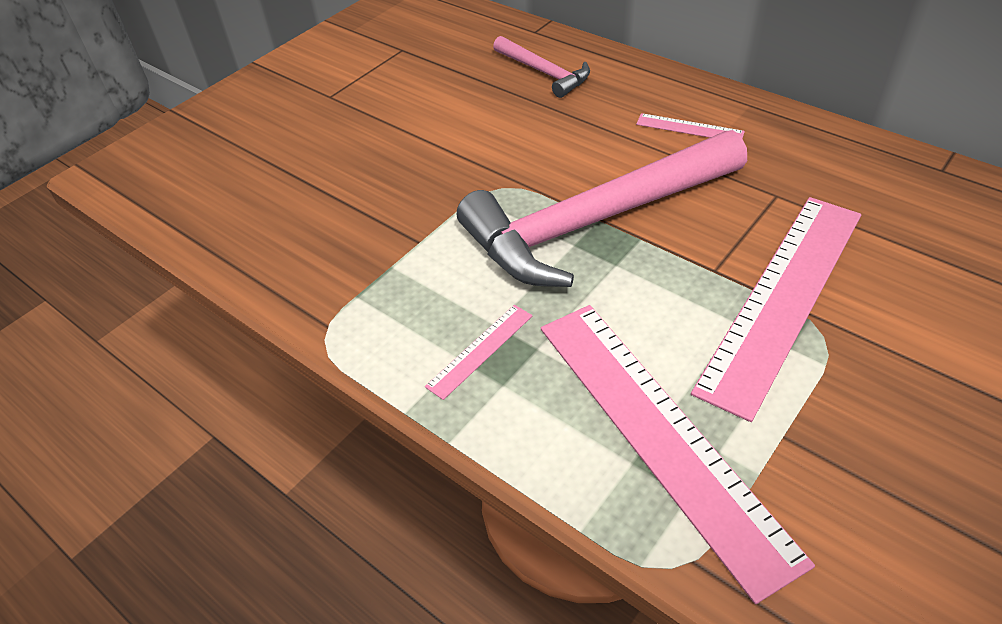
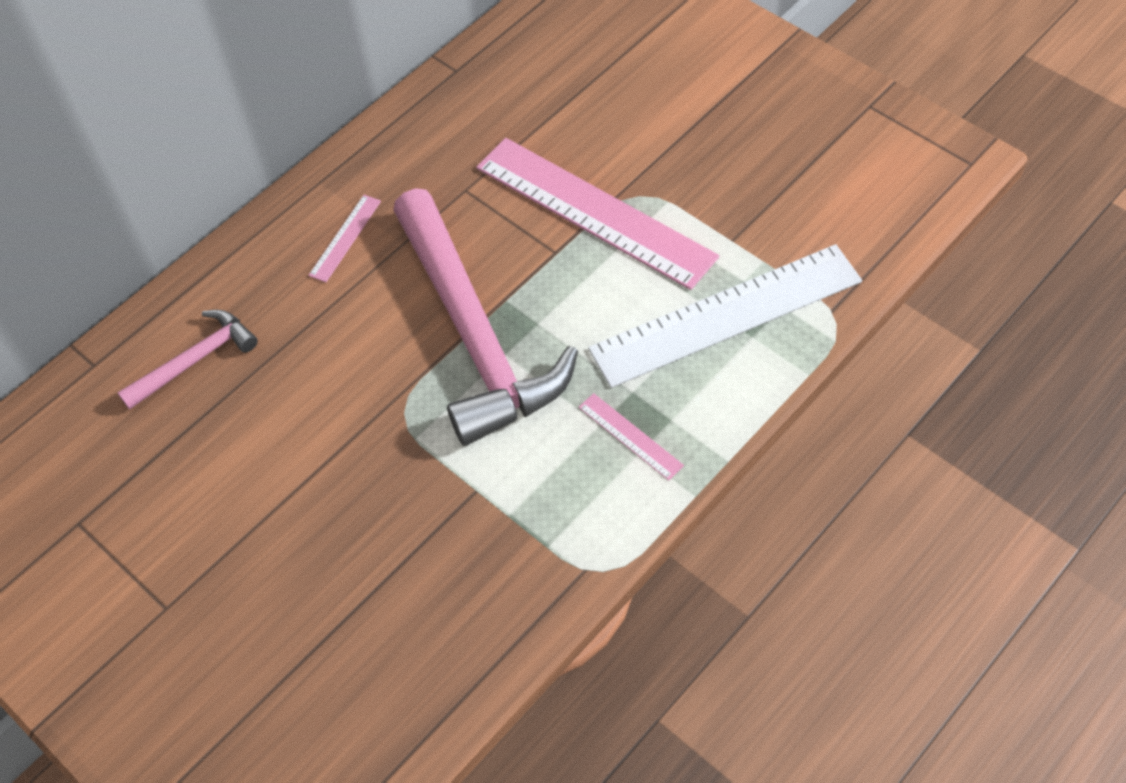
camera: 85 degrees left, 10 degrees up
(660, 433) = (726, 315): pink ruler -> white ruler

